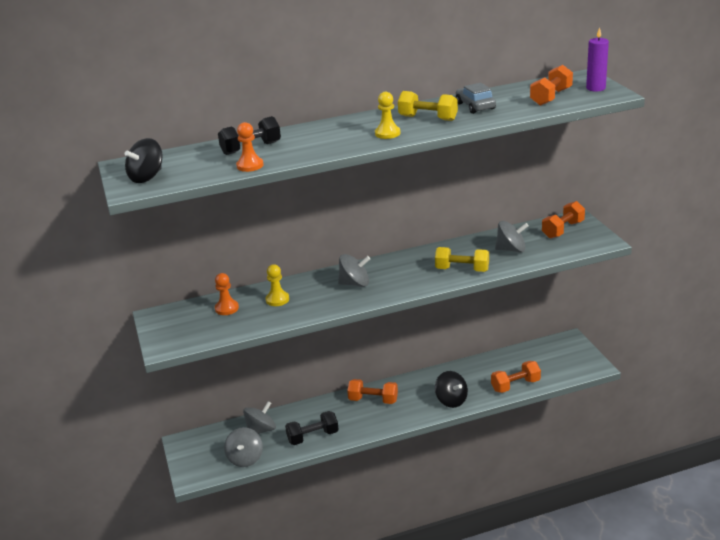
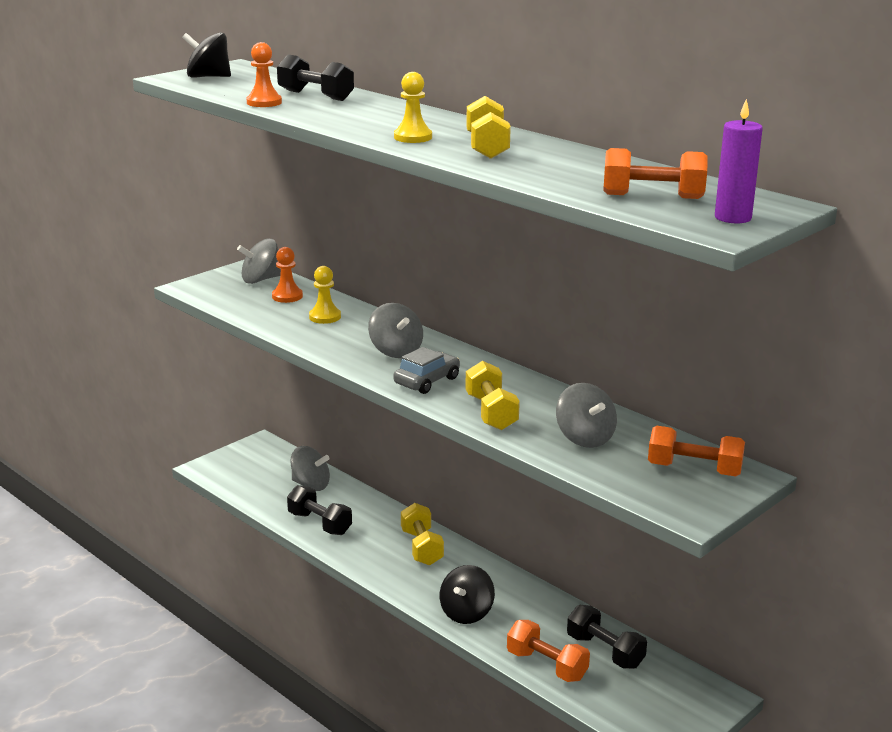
camera: 60 degrees right, 5 degrees down
(245, 458) = (254, 490): grey spinning top -> grey spinning top (260, 280)
(373, 400) = (422, 547): orange dumbbell -> yellow dumbbell
(475, 106) = (561, 163): grey car -> grey car (427, 381)
(515, 362) = (605, 651): none -> black dumbbell

